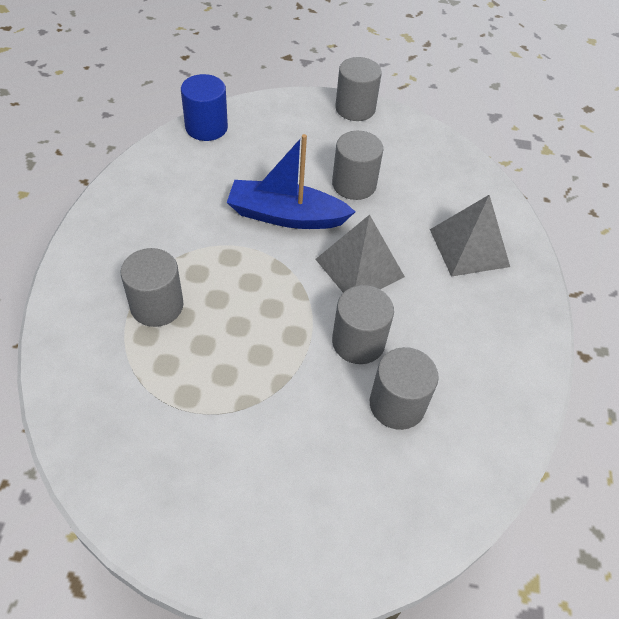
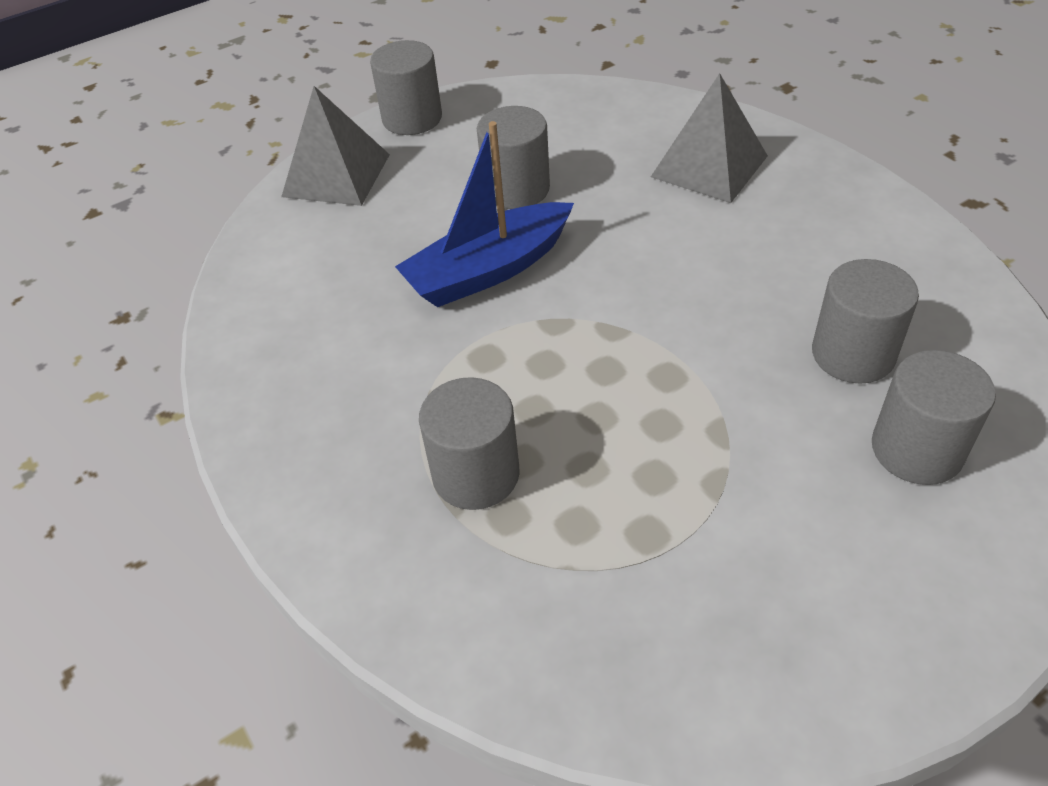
camera: 35 degrees left, 5 degrees down
(206, 127) = (261, 249): blue cylinder -> none
(358, 342) = (736, 329): grey cylinder -> grey cylinder (917, 449)
(359, 267) = (636, 261): grey pyramid -> grey pyramid (336, 175)

